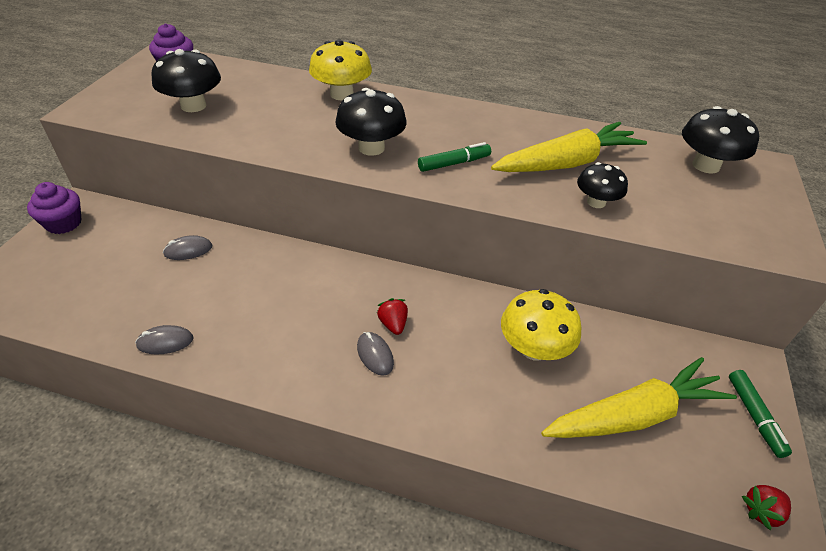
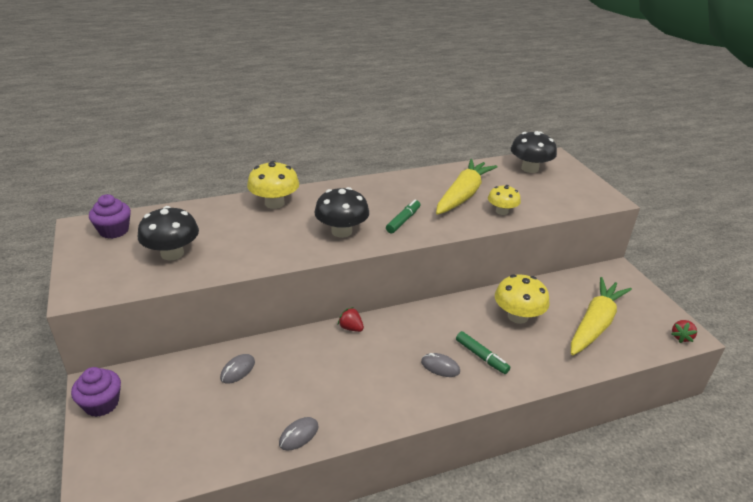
camera: 35 degrees left, 10 degrees down
(393, 324) = (430, 344): red strawberry -> red strawberry (351, 328)
(596, 202) = (501, 211): black mushroom -> yellow mushroom
(754, 416) = (641, 296): green marker -> green marker (481, 356)

